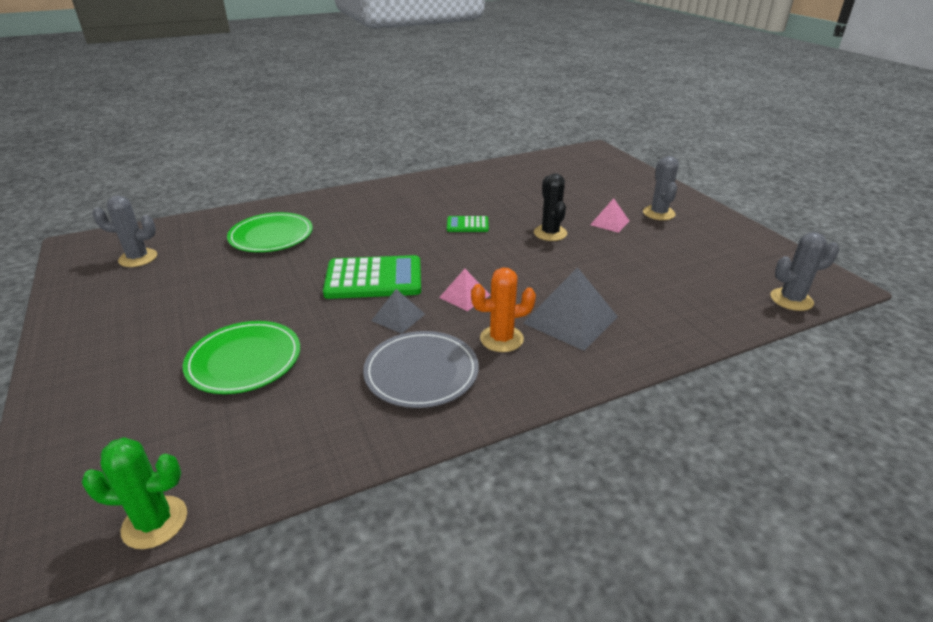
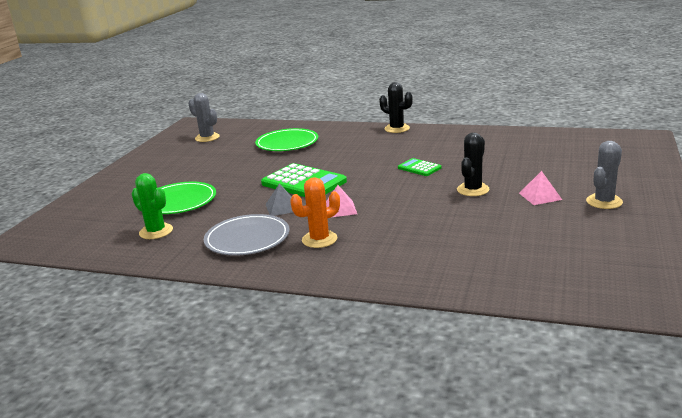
camera: 45 degrees right, 10 degrees down
(155, 522) = (58, 250): green cactus -> green cactus (156, 231)
(375, 188) = (397, 129): none -> black cactus
(501, 339) = (319, 239): orange cactus -> orange cactus turned 60 degrees counterclockwise
(570, 320) = (382, 245): grey pyramid -> none
(791, 300) = (599, 300): grey cactus -> none

